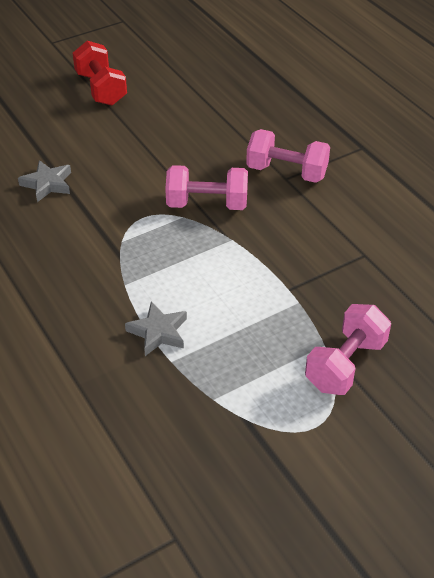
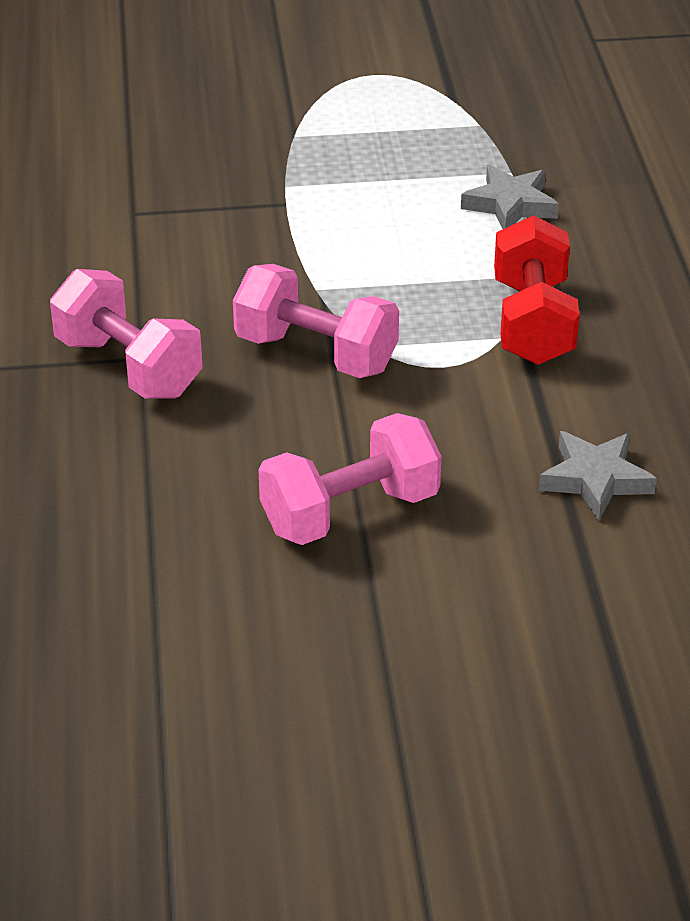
camera: 155 degrees left, 5 degrees down
(101, 89) = (373, 693): red dumbbell -> red dumbbell (532, 322)
(345, 364) = (286, 111): pink dumbbell -> pink dumbbell (350, 512)

